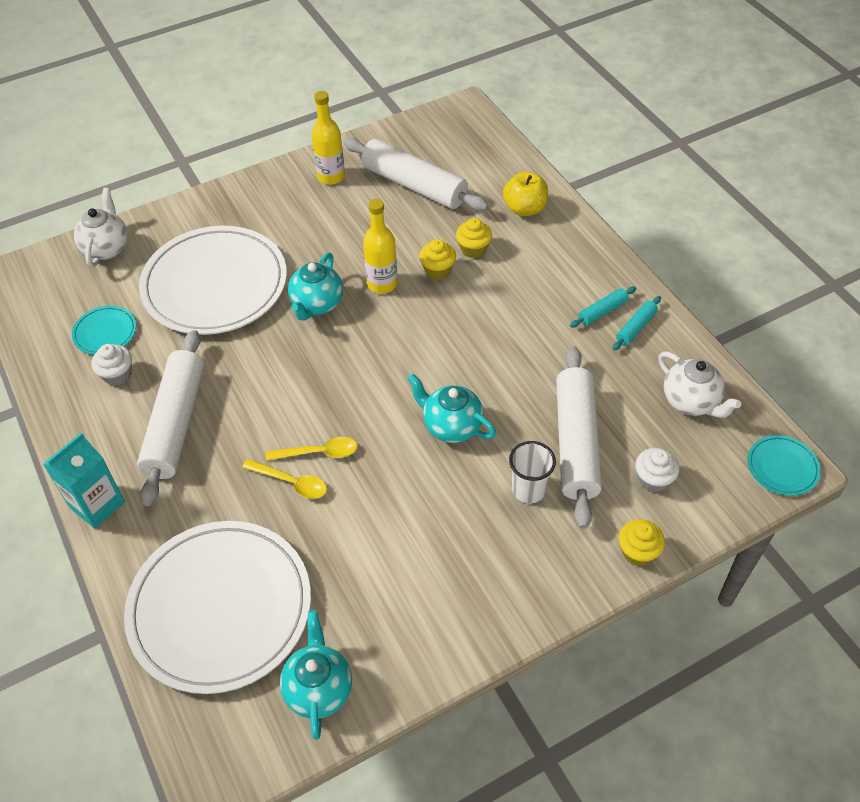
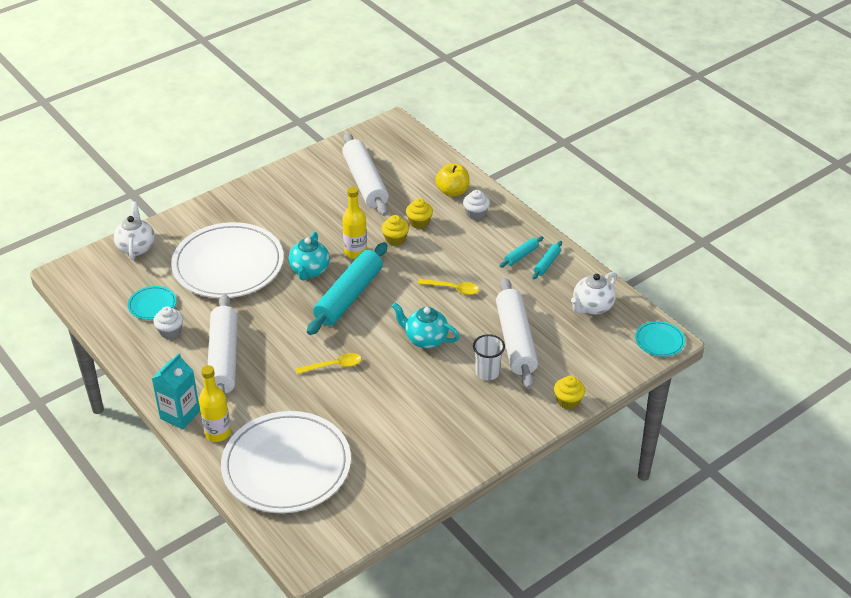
camera: 10 degrees left, 10 degrees down
(292, 483) = (318, 386): yellow spoon -> yellow spoon (453, 289)
(318, 689) = (366, 503): turquoise teapot -> none
(331, 176) = (299, 181): yellow bottle -> yellow bottle (217, 433)
(360, 348) = (348, 296): none -> turquoise rolling pin
(414, 185) = (365, 182): white rolling pin -> white rolling pin turned 45 degrees clockwise
(653, 479) = (572, 357): white cupcake -> white cupcake (476, 214)
(691, 402) = (592, 307): white teapot -> white teapot turned 90 degrees clockwise

